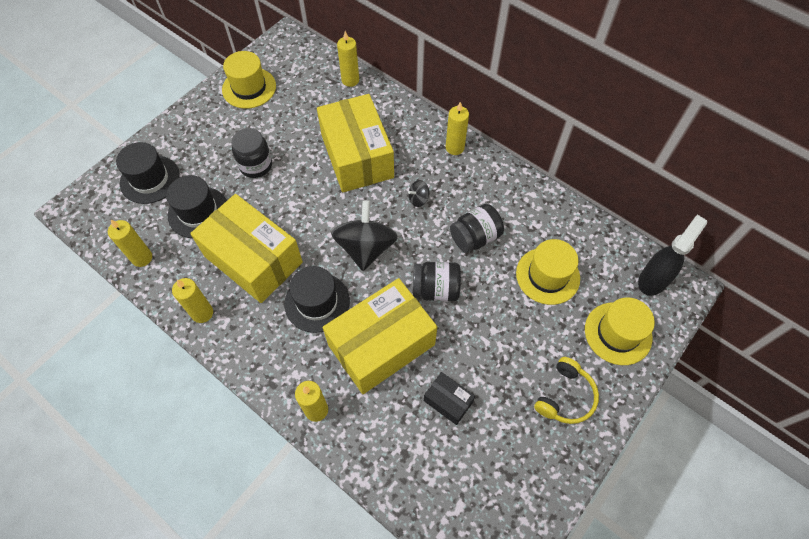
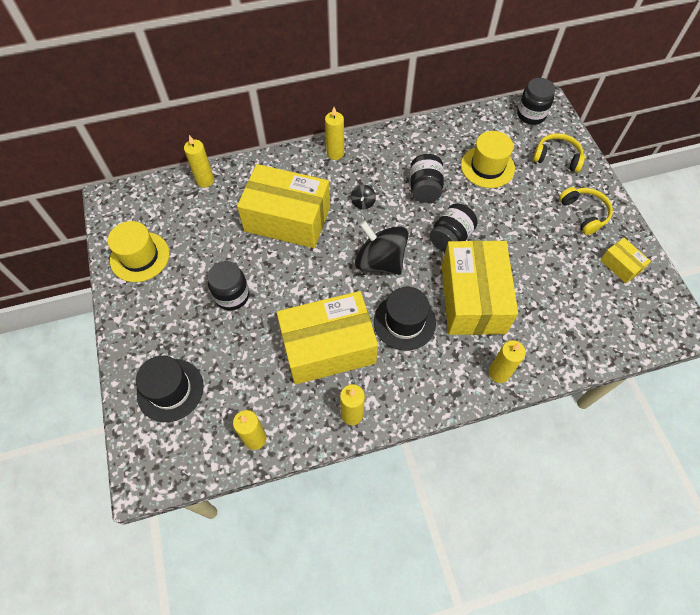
camera: 55 degrees left, 0 degrees up
(198, 212) = (243, 366): black hat -> none
(448, 401) = (545, 283): black box -> none
(526, 466) = (620, 265): none -> yellow box
(618, 333) = (557, 157): yellow hat -> yellow headphones
(653, 279) = (531, 115): black spray bottle -> black jar

